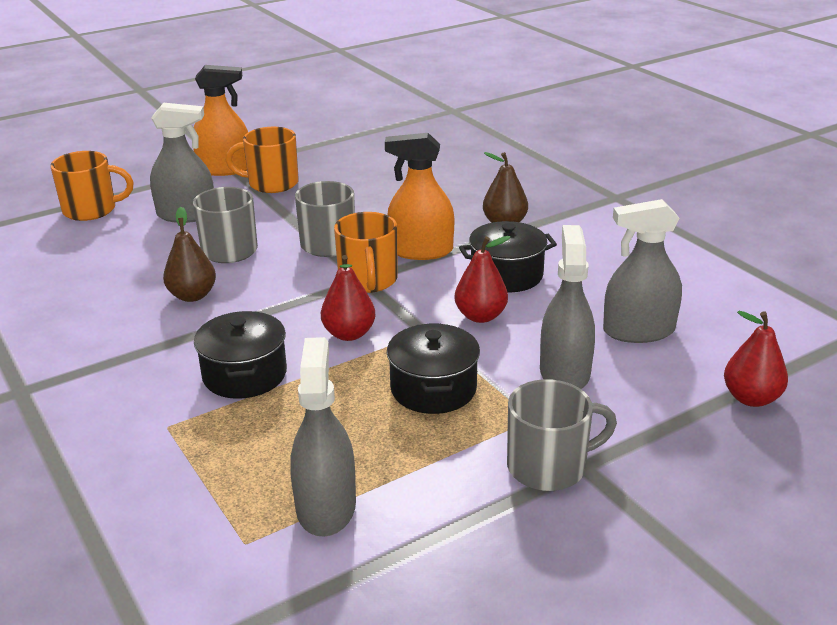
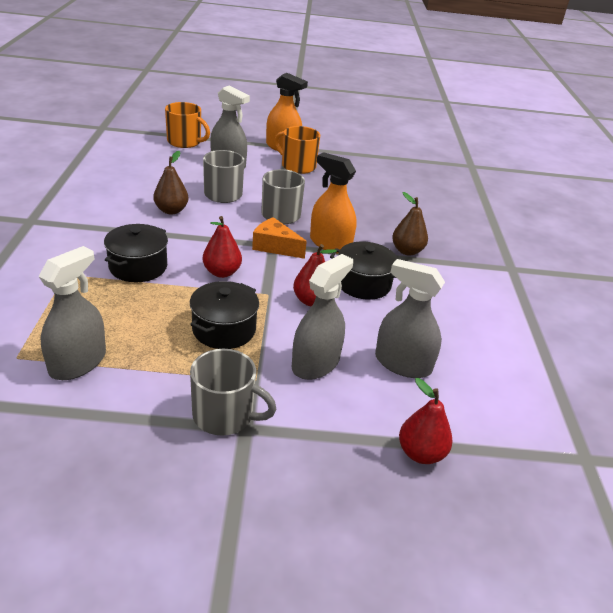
camera: 30 degrees right, 5 degrees up
(368, 280) = (275, 246): orange mug -> orange cheese

